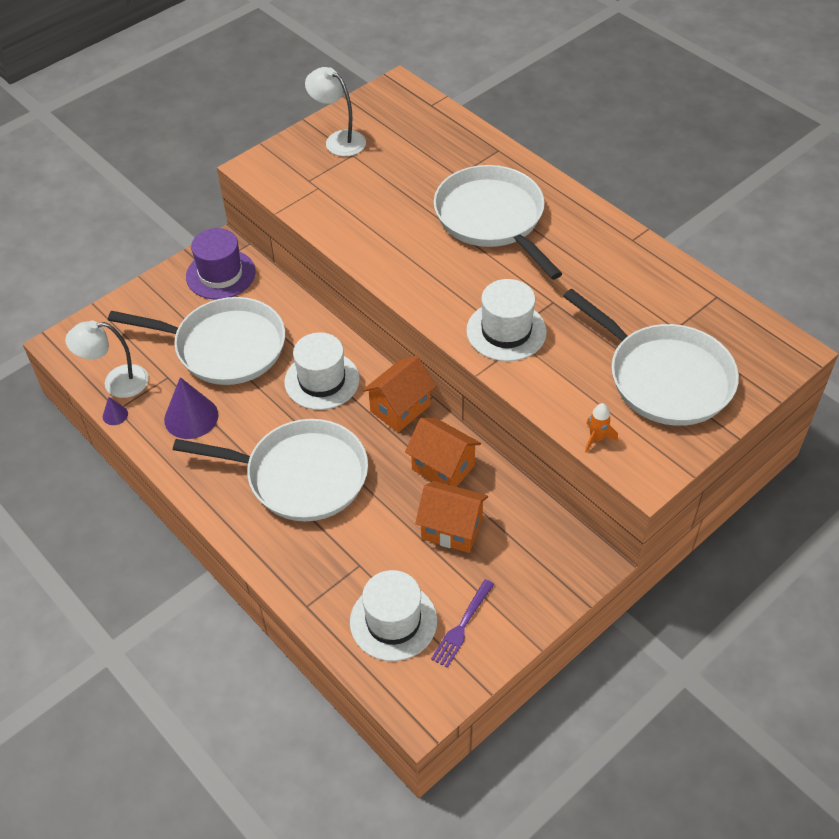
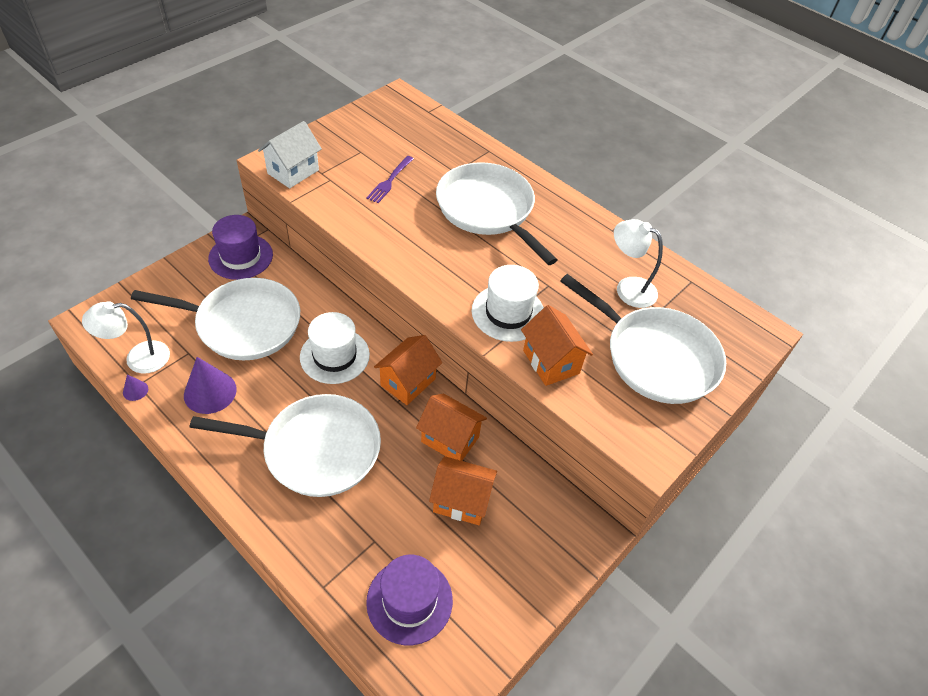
camera: 10 degrees left, 0 degrees up
(278, 180) = (293, 172): none -> white house
(338, 140) = (347, 138): white lamp -> white lamp (628, 288)
(393, 621) = (409, 601): white hat -> purple hat
(462, 626) = (477, 603): purple fork -> purple fork (390, 181)
(548, 382) = (551, 362): none -> orange house
(596, 438) = (601, 417): orange rocket -> none

